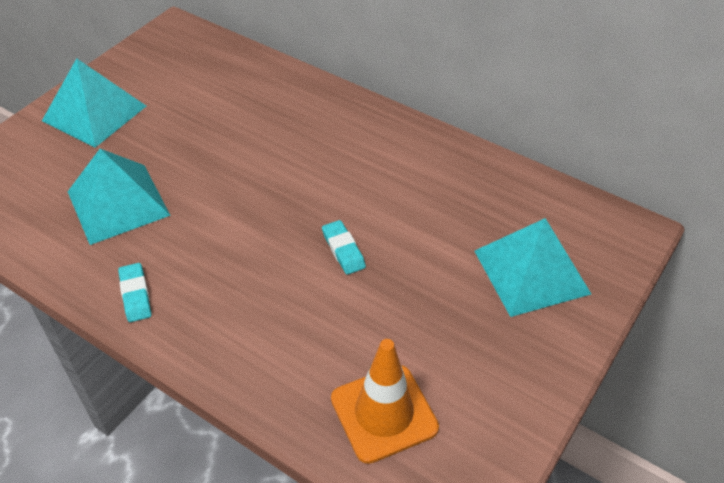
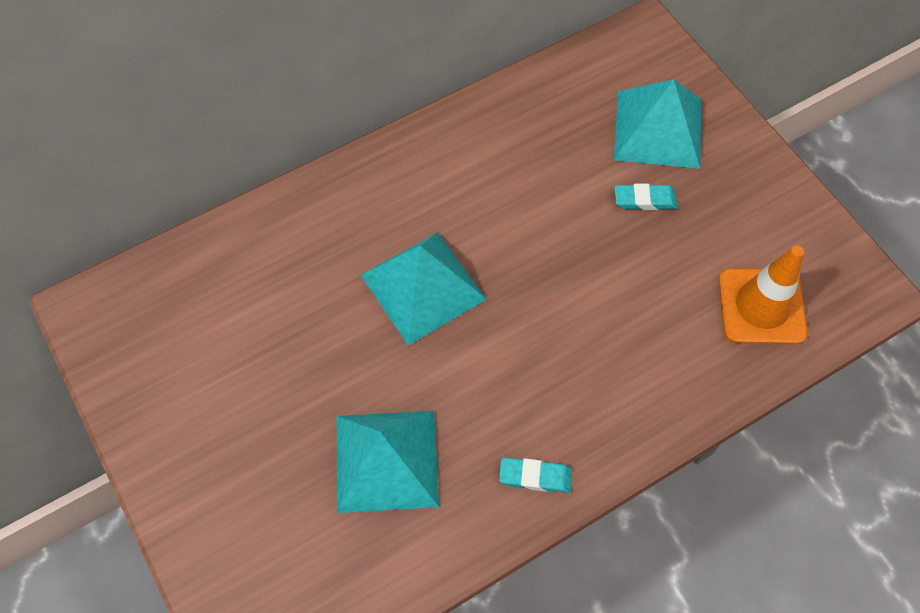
camera: 65 degrees left, 15 degrees up
(94, 113) = (206, 449): turquoise pyramid -> turquoise pyramid (423, 287)
(343, 250) = (562, 265): turquoise eraser -> turquoise eraser (644, 199)

